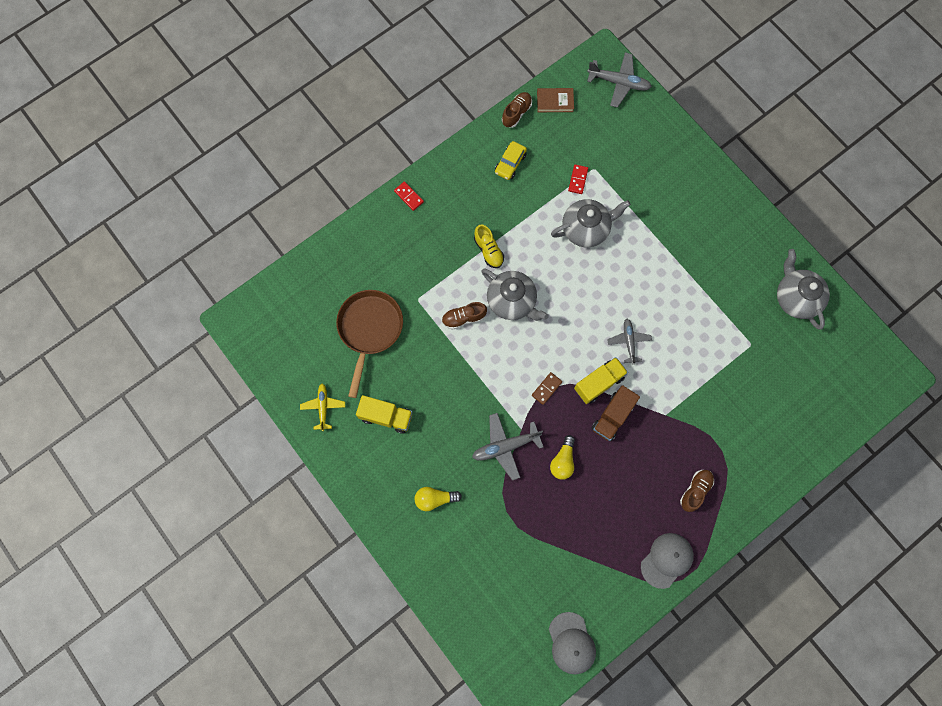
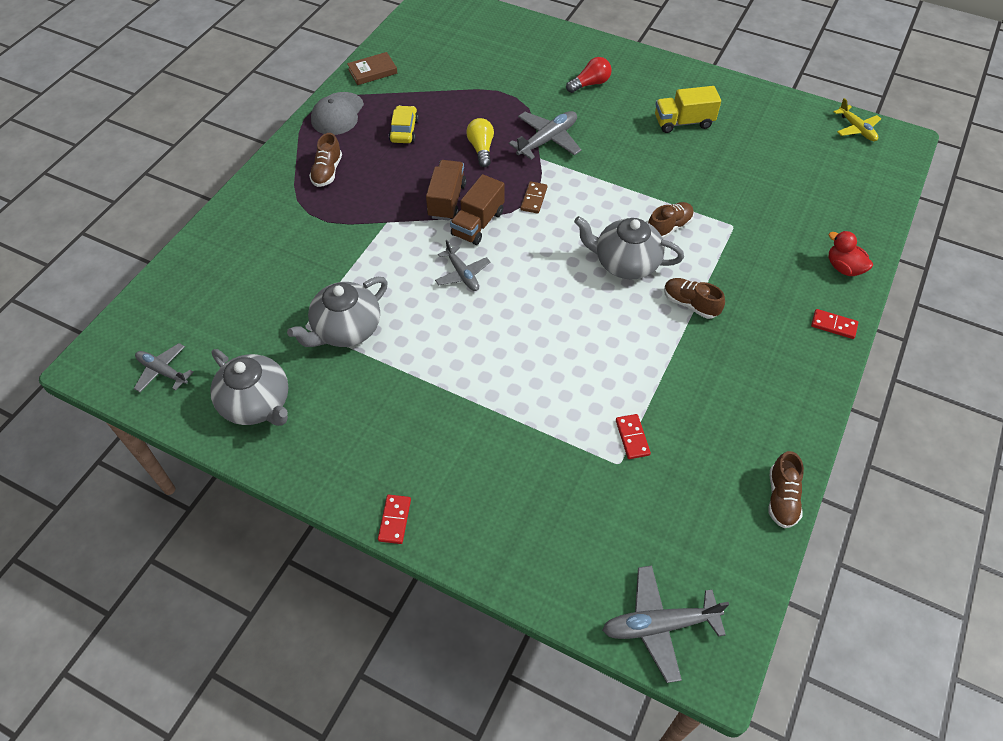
camera: 155 degrees right, 20 degrees down
(323, 407) = (750, 109): yellow plane -> yellow plane (856, 129)
(369, 233) = (843, 268): none -> red duck
(369, 329) = (760, 181): brown pan -> none
(435, 498) = (590, 84): yellow light bulb -> red light bulb
(488, 250) = (690, 304): yellow shoe -> brown shoe
(510, 163) = (738, 420): yellow car -> yellow car (404, 130)
(555, 101) = (738, 543): brown book -> brown book (372, 71)
(571, 643) = (405, 39): grey cap -> none
(586, 229) = (583, 377): grey teapot -> grey teapot (346, 330)
(599, 383) = (478, 223): yellow truck -> brown truck
(733, 190) = (395, 520): none -> red domino
(852, 349) = (162, 371): none -> grey plane

